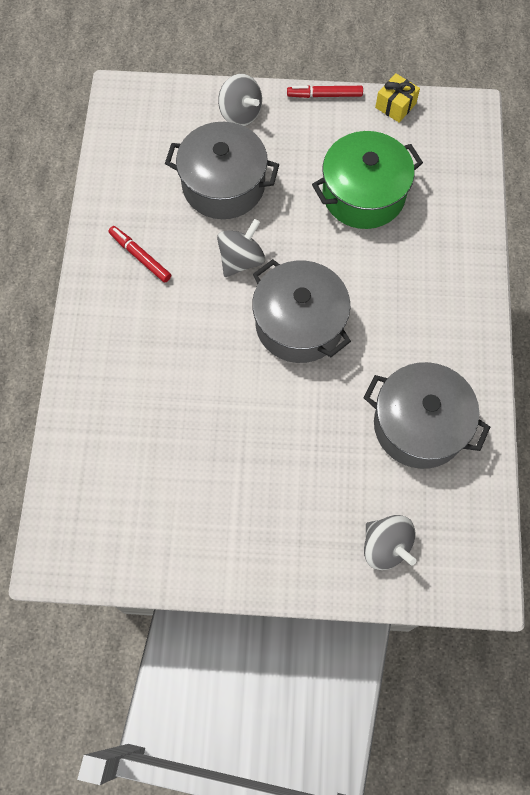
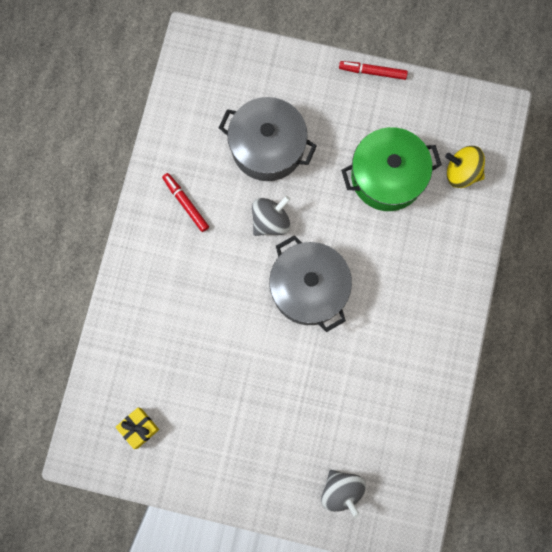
camera: 10 degrees right, 10 degrees up
(240, 114) = (294, 78): grey spinning top -> none
(395, 105) = (434, 93): yellow gift -> yellow gift (139, 428)
(419, 425) = (390, 395): grey pot -> none
(445, 178) = (462, 172): none -> yellow spinning top

